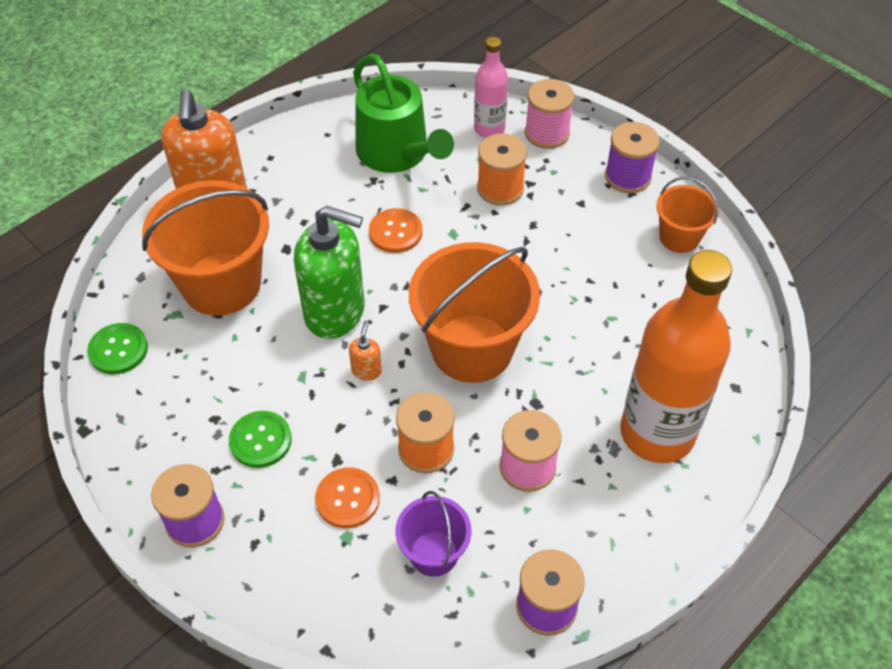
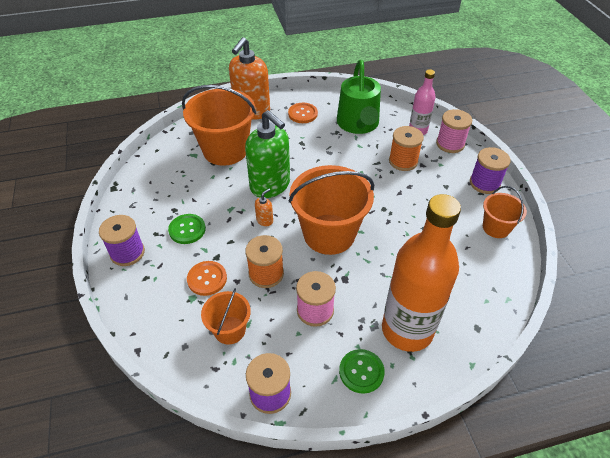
camera: 30 degrees right, 5 degrees down
(118, 350) = (156, 160): green button -> green button (361, 371)
(395, 232) = (330, 160): orange button -> orange button (302, 114)
(433, 553) = (229, 330): purple bucket -> orange bucket

